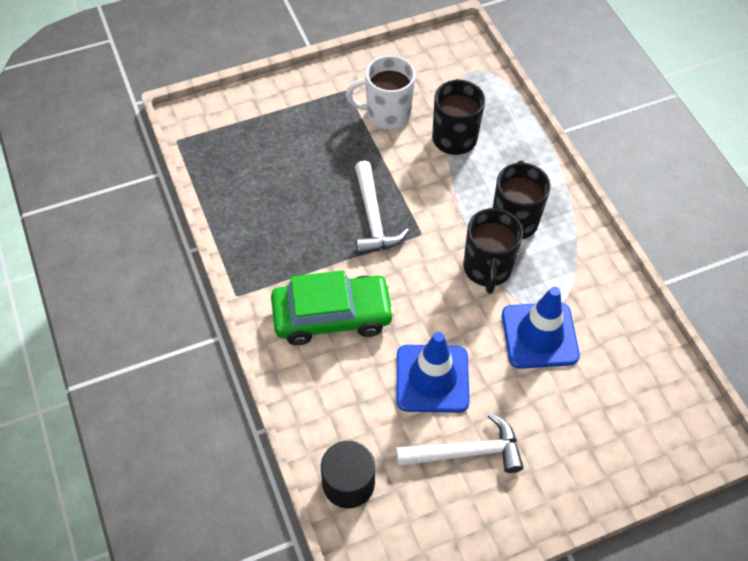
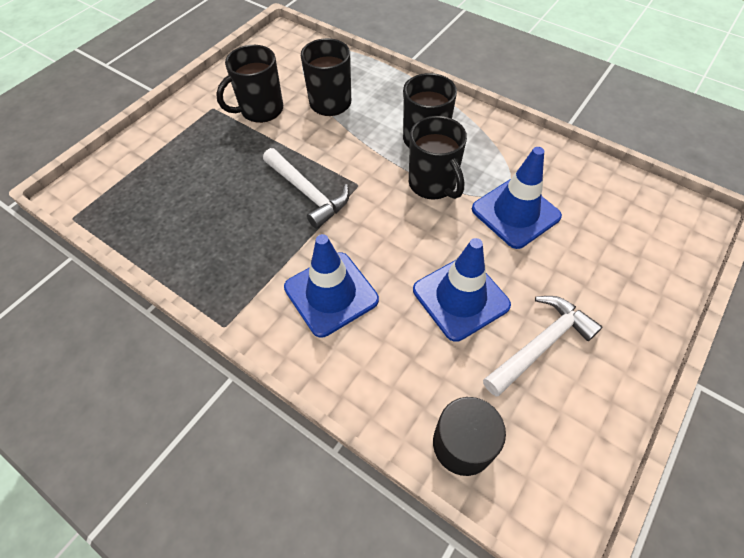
camera: 30 degrees left, 0 degrees up
(332, 316) = (331, 294): green car -> blue traffic cone
(387, 114) = (261, 110): white mug -> black mug

